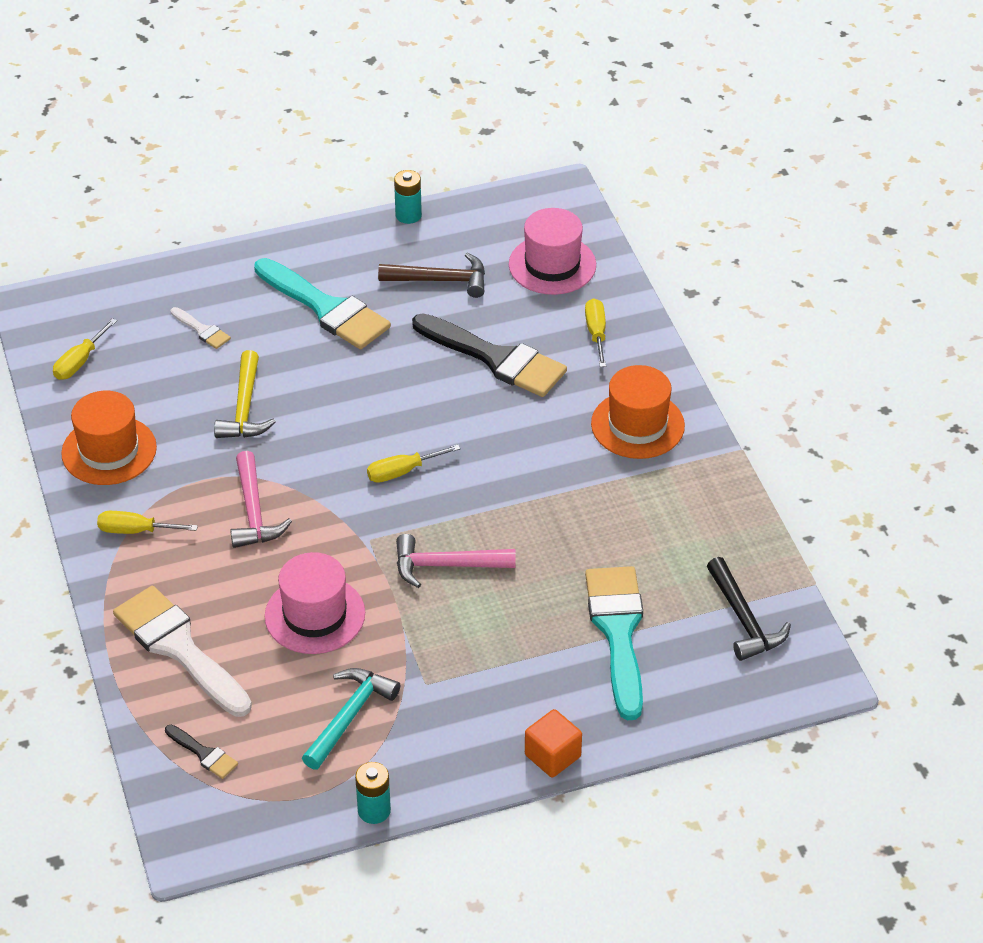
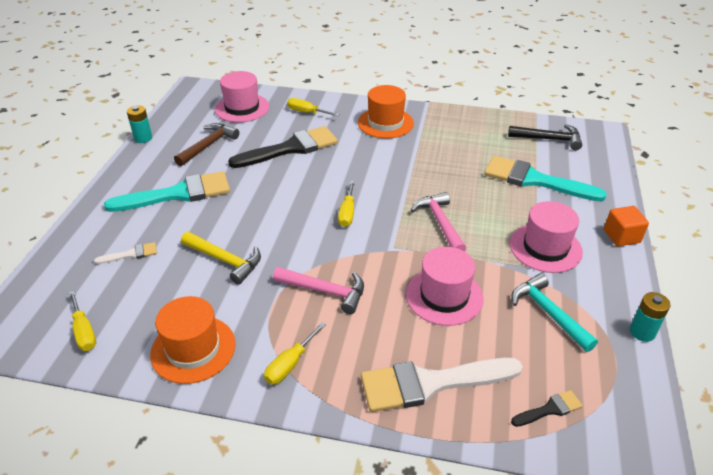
camera: 60 degrees left, 5 degrees down
(446, 565) = (440, 223): pink hammer -> pink hammer turned 135 degrees clockwise
(471, 683) = (545, 248): none -> pink hat

